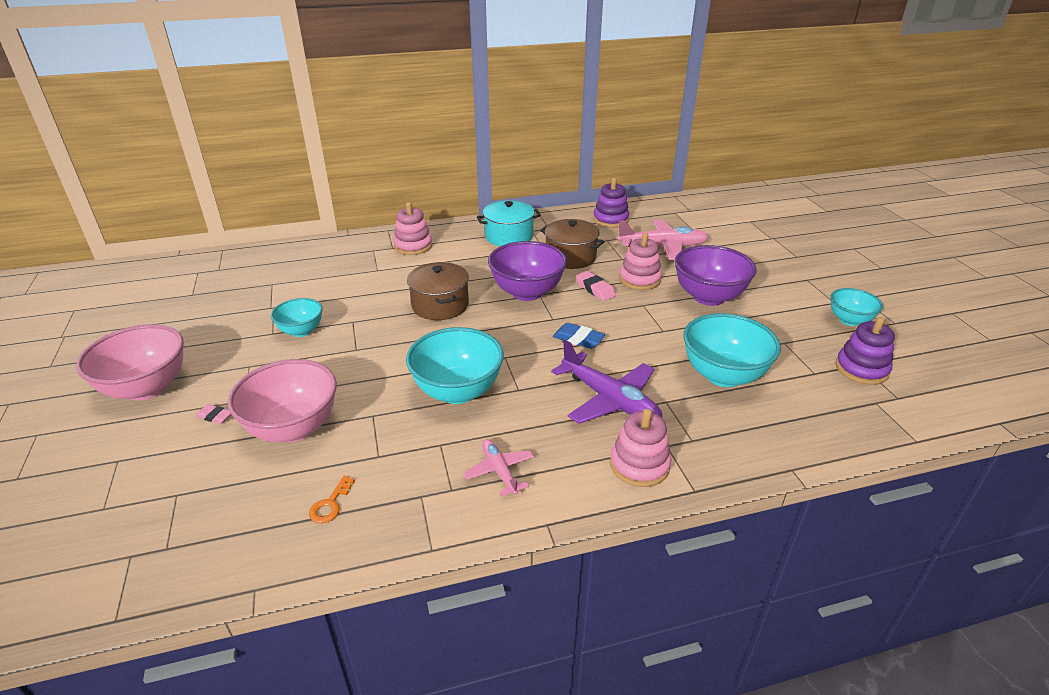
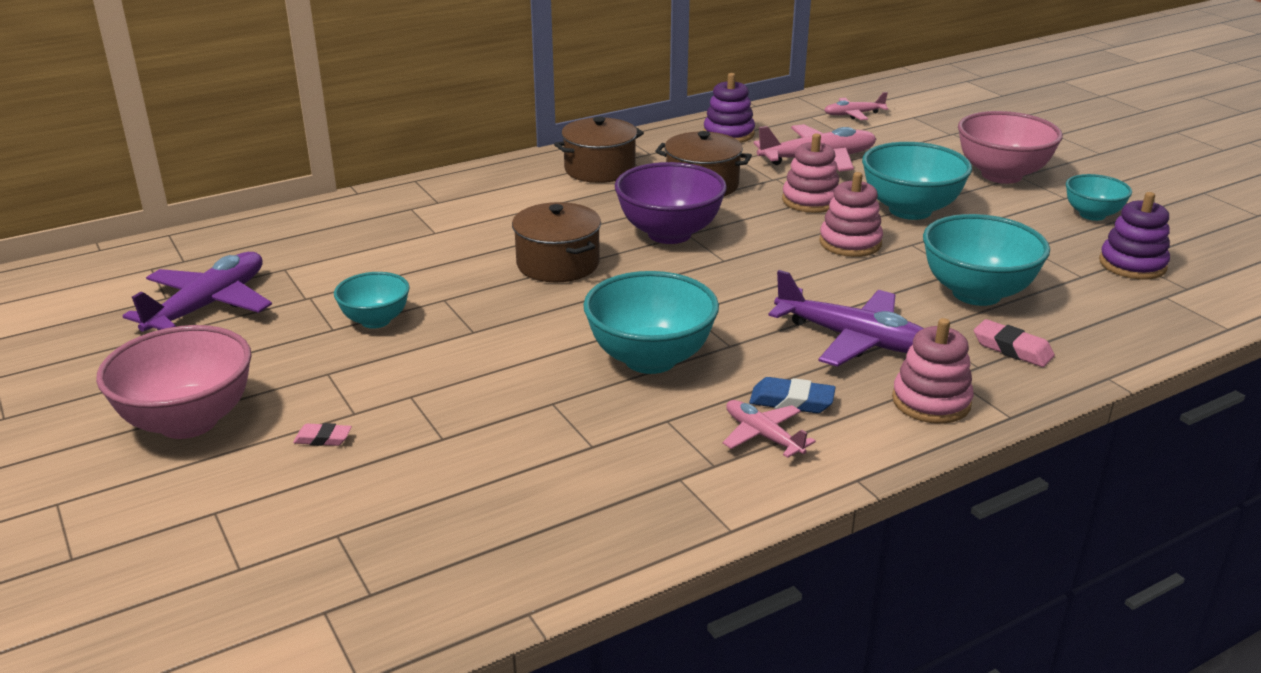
camera: 15 degrees left, 5 degrees down
(212, 304) = (209, 305): none -> purple plane
(293, 428) = (450, 434): pink bowl -> pink bowl (1001, 175)
(330, 504) = (565, 508): orange key -> none
(413, 246) = (467, 196): pink stacking toy -> pink stacking toy (850, 243)
(509, 236) = (599, 169): turquoise pot -> brown pot
(578, 339) = (772, 279): blue eraser -> blue eraser (791, 401)
(595, 289) = (758, 219): pink eraser -> pink eraser (1012, 349)
(707, 214) = (853, 114): none -> pink plane
(708, 297) = (910, 210): purple bowl -> turquoise bowl

